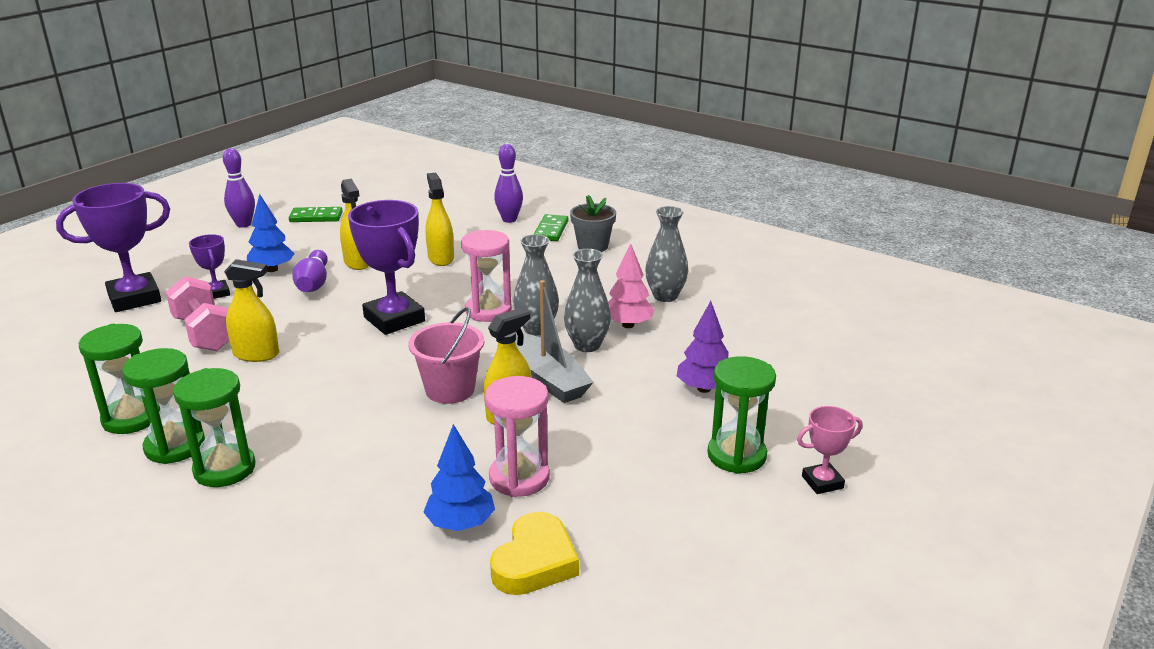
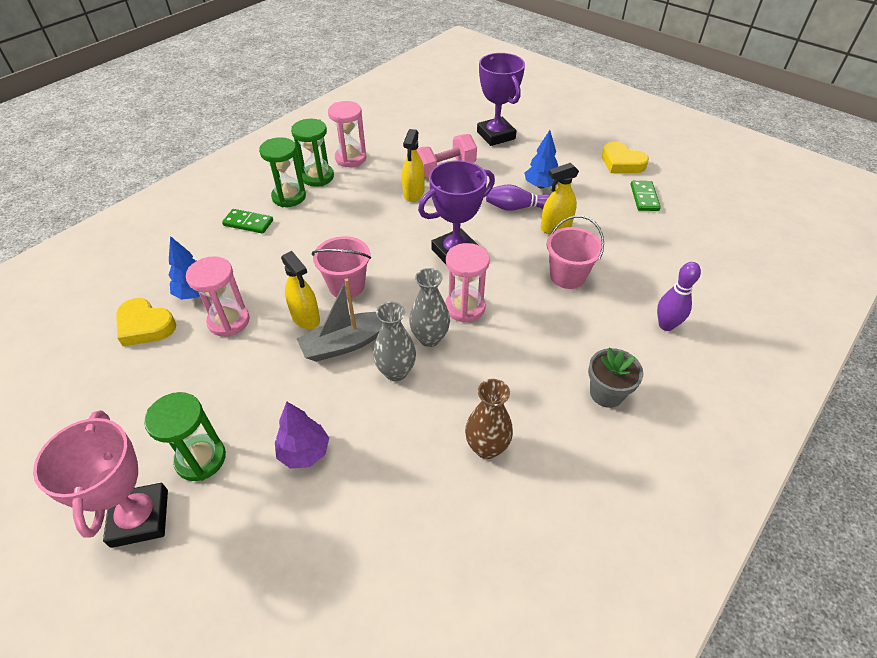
camera: 95 degrees right, 20 degrees up
(131, 418) = (350, 158): green hourglass -> pink hourglass
(216, 293) = (502, 166): purple trophy -> none
(243, 224) = (621, 163): purple bowling pin -> yellow heart
(441, 258) = (567, 276): yellow spray bottle -> pink bucket
(551, 230) = (644, 359): green domino -> green domino (248, 223)
(628, 325) = (428, 407): pink tree -> none
(665, 296) = (486, 447): grey vase -> brown vase
(822, 482) = (140, 518): pink trophy -> pink trophy, size x1.92

